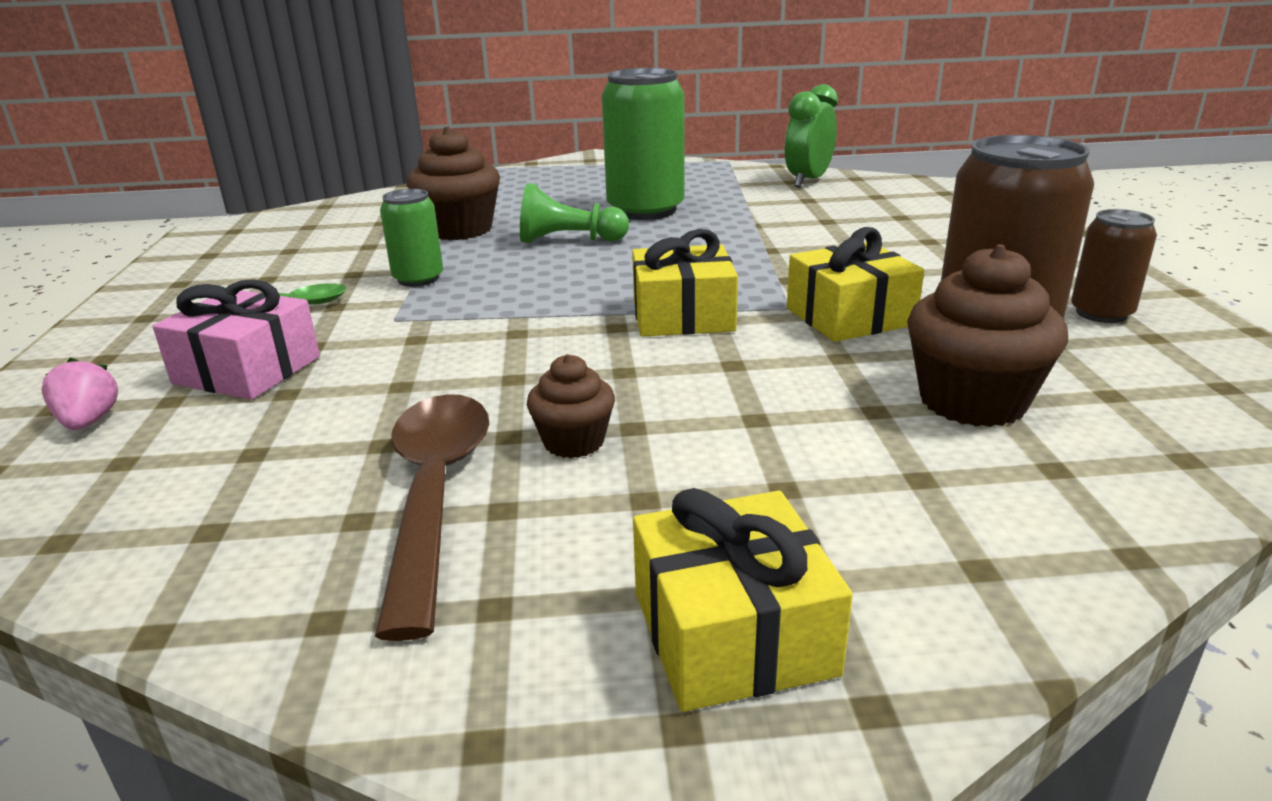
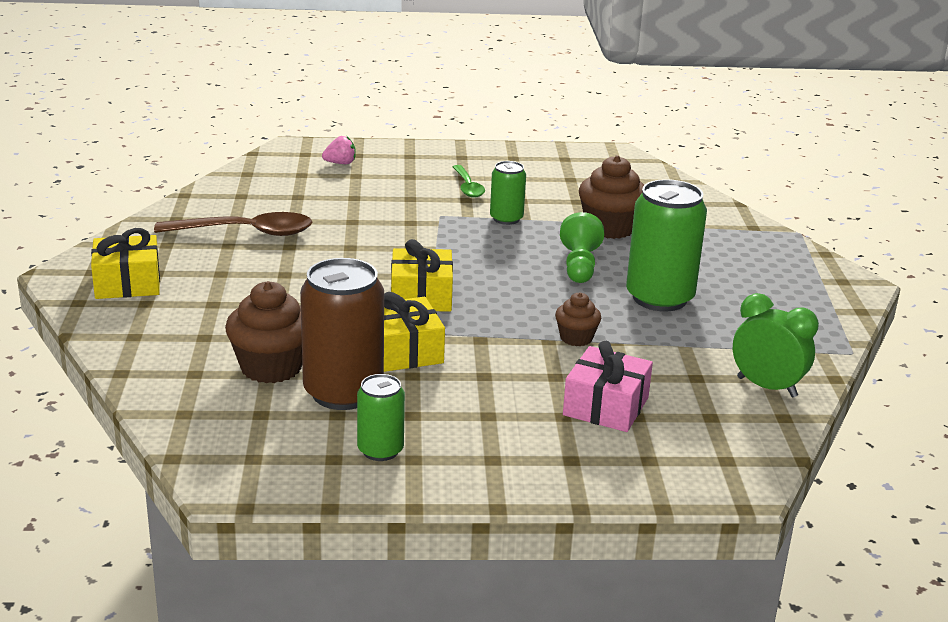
camera: 90 degrees right, 0 degrees up
(247, 370) = (383, 187): pink gift -> pink gift (606, 406)
(574, 442) = (276, 260): brown cupcake -> brown cupcake (576, 338)
(1101, 313) = (380, 450): brown can -> green can

